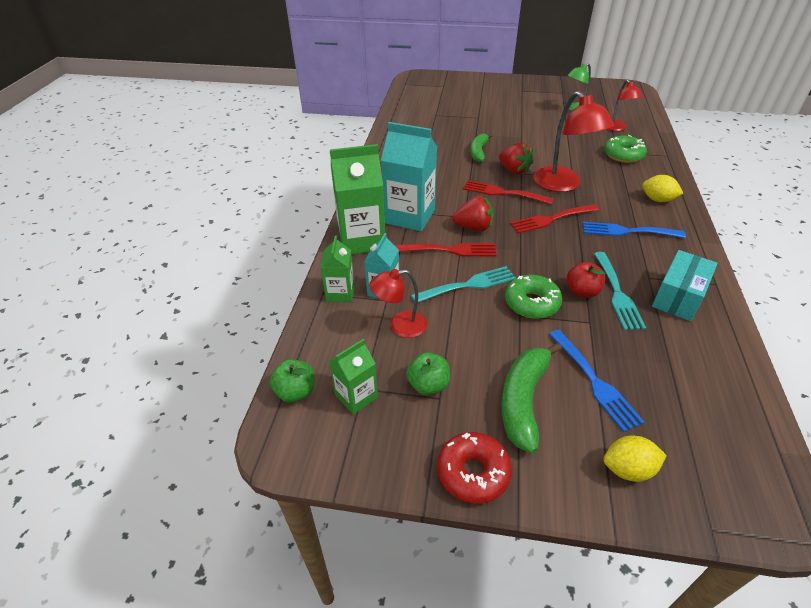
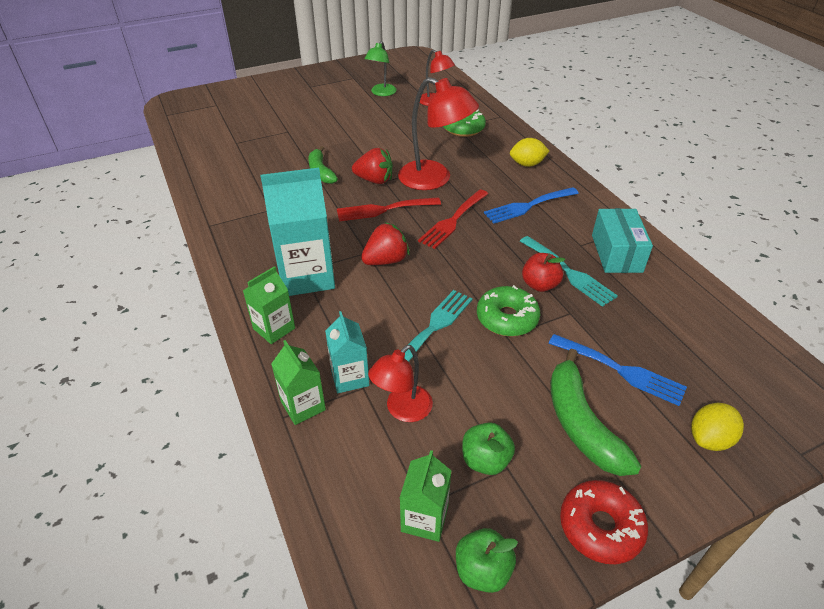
camera: 35 degrees left, 0 degrees up
(296, 392) = (353, 556): green apple -> green apple (482, 570)
(361, 240) = (274, 328): green carton -> green carton, size x0.55
(450, 250) = (383, 297): red fork -> none

